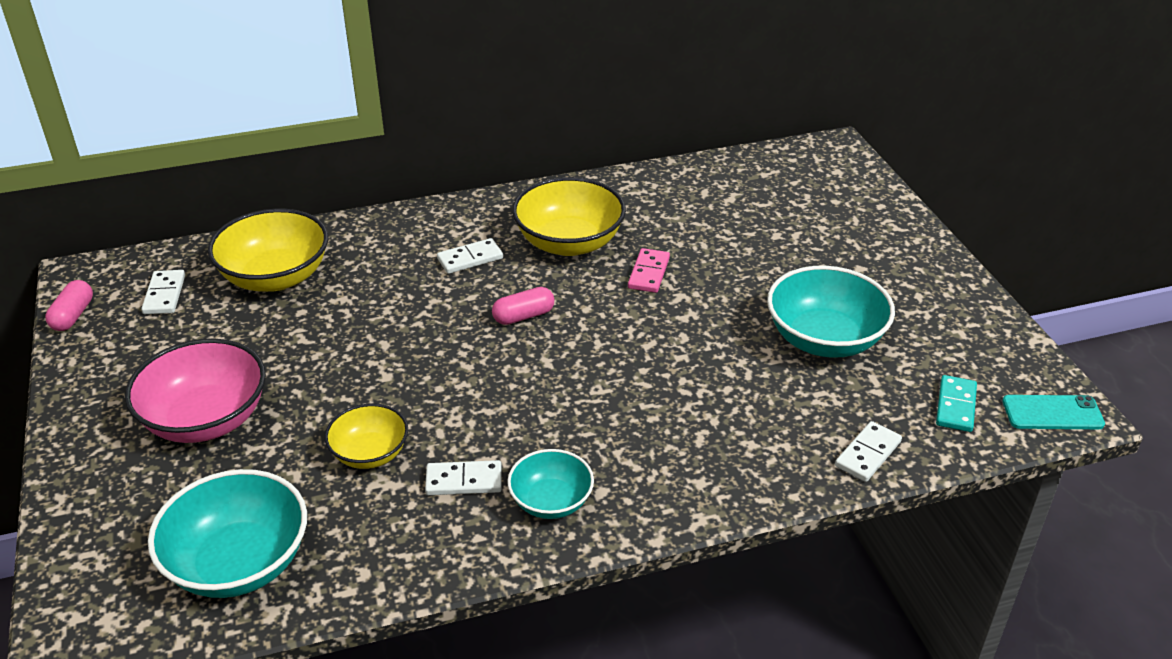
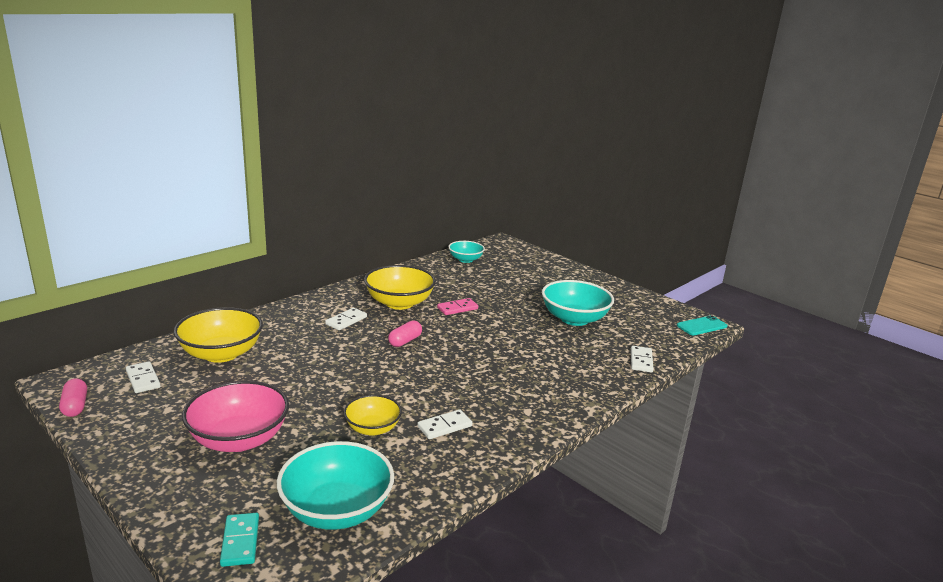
camera: 30 degrees left, 15 degrees down
(551, 501) = (504, 423): turquoise bowl -> turquoise bowl (465, 260)
(648, 273) = (457, 308): pink domino -> pink domino turned 75 degrees clockwise
(955, 406) = (659, 332): turquoise domino -> turquoise domino (240, 541)

